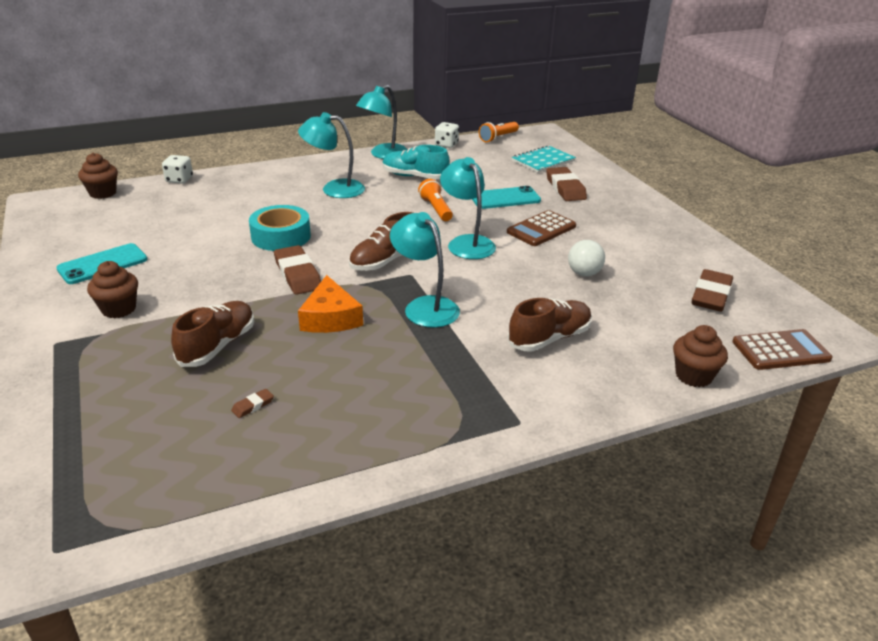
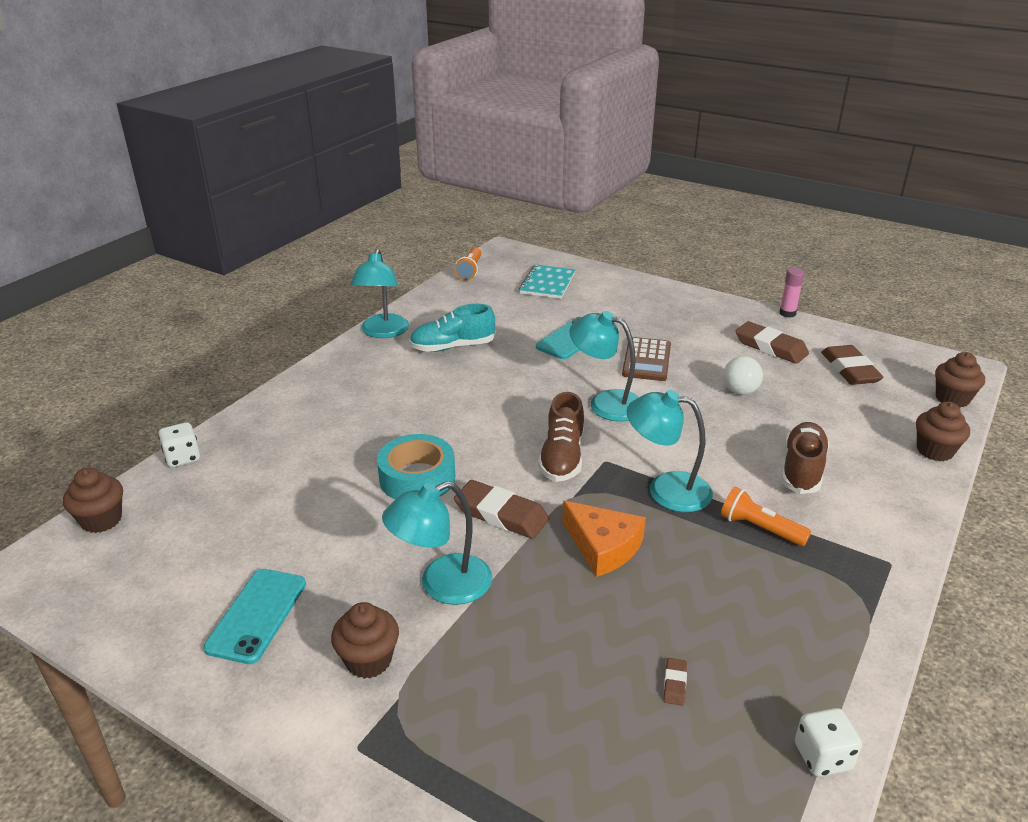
camera: 35 degrees left, 0 degrees up
(218, 346) = (544, 640): brown shoe -> none
(334, 189) = (390, 395): turquoise lamp -> turquoise lamp (442, 585)
(436, 209) = (526, 377): orange flashlight -> orange flashlight (760, 528)
(446, 145) = (430, 296): white dice -> white dice (822, 757)
(565, 188) = (606, 307): brown eraser -> brown eraser (770, 347)
(719, 240) = (787, 313): none -> pink glue stick
(780, 350) = (952, 399): brown calculator -> brown cupcake

